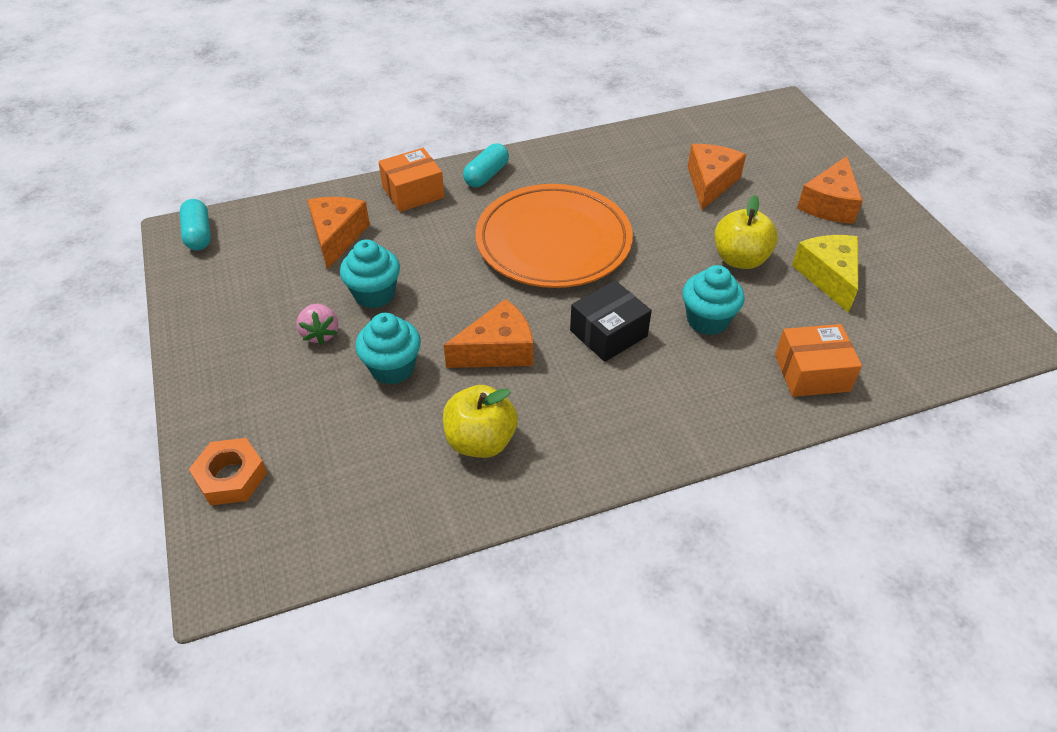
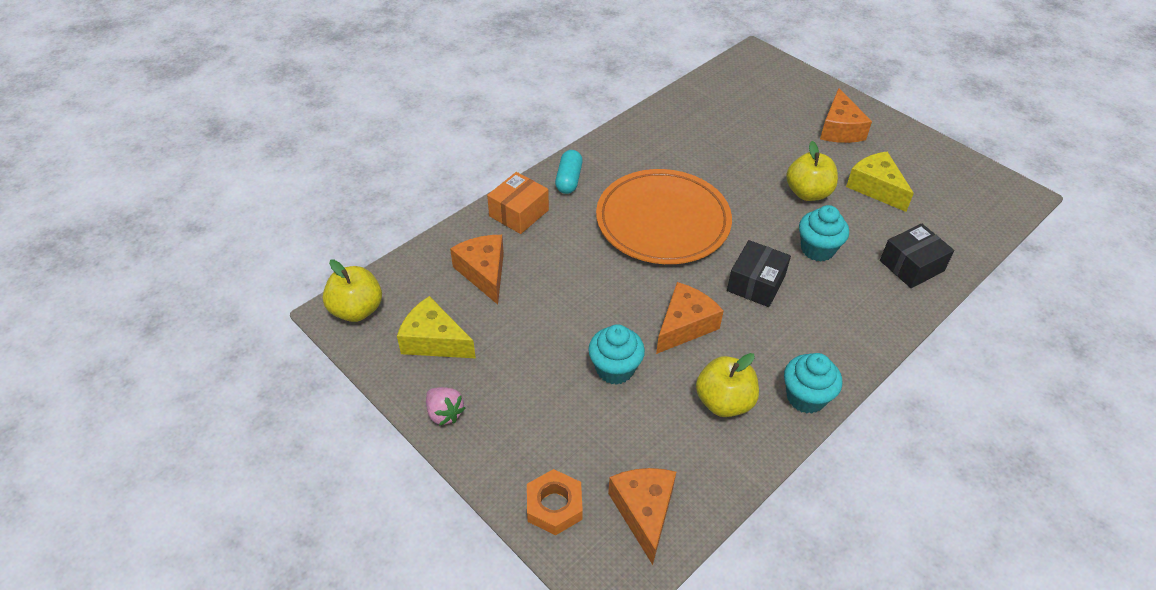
camera: 25 degrees left, 0 degrees up
(198, 234) = (357, 310): turquoise capsule -> yellow apple
(243, 283) = (434, 341): none -> yellow cheese
(320, 334) = (534, 361): pink strawberry -> pink strawberry (444, 413)
(374, 294) = (554, 312): turquoise cupcake -> turquoise cupcake (806, 397)
(710, 183) = (745, 136): orange cheese -> orange cheese (644, 512)
(811, 373) = (911, 266): orange box -> black box

